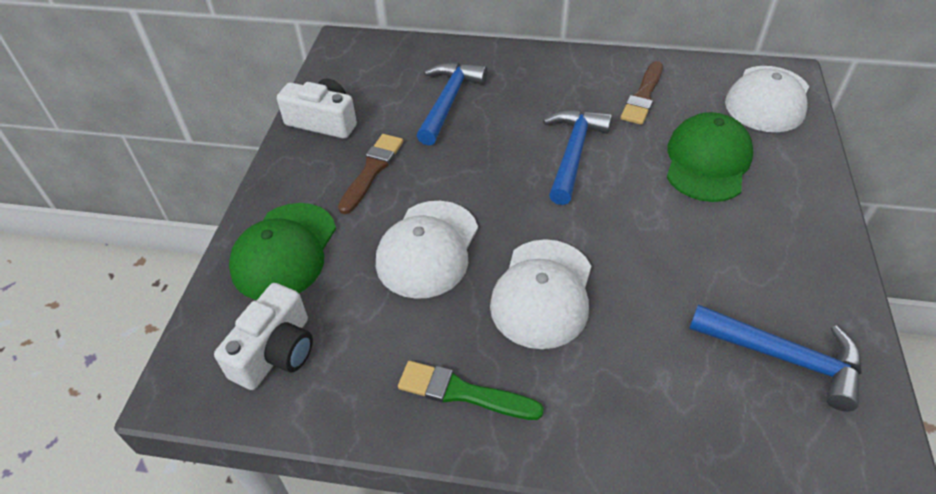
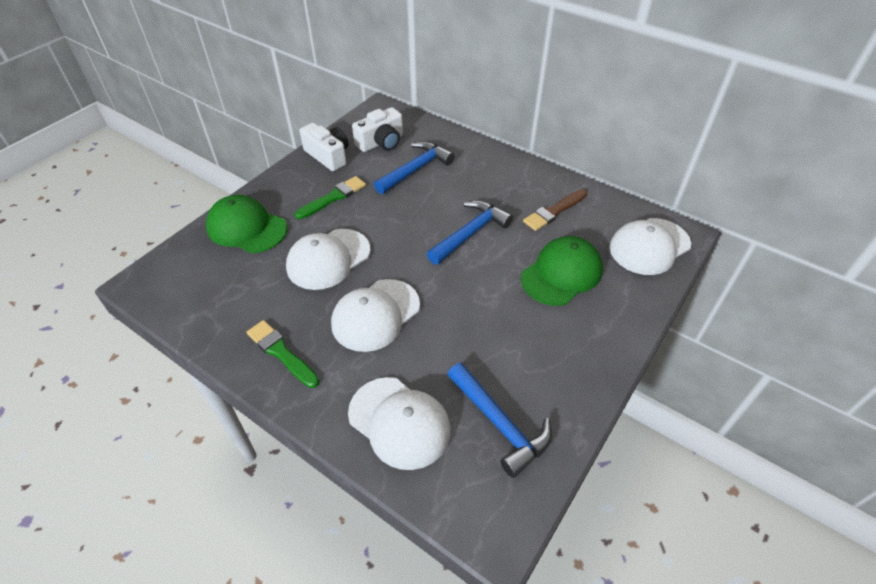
camera: 25 degrees right, 0 degrees up
(276, 352) = (200, 284): white camera -> white camera (381, 142)
(284, 251) = (246, 228): green cap -> green cap turned 75 degrees clockwise
(372, 170) = (333, 197): brown brush -> green brush
(676, 410) = (399, 422): none -> white cap

